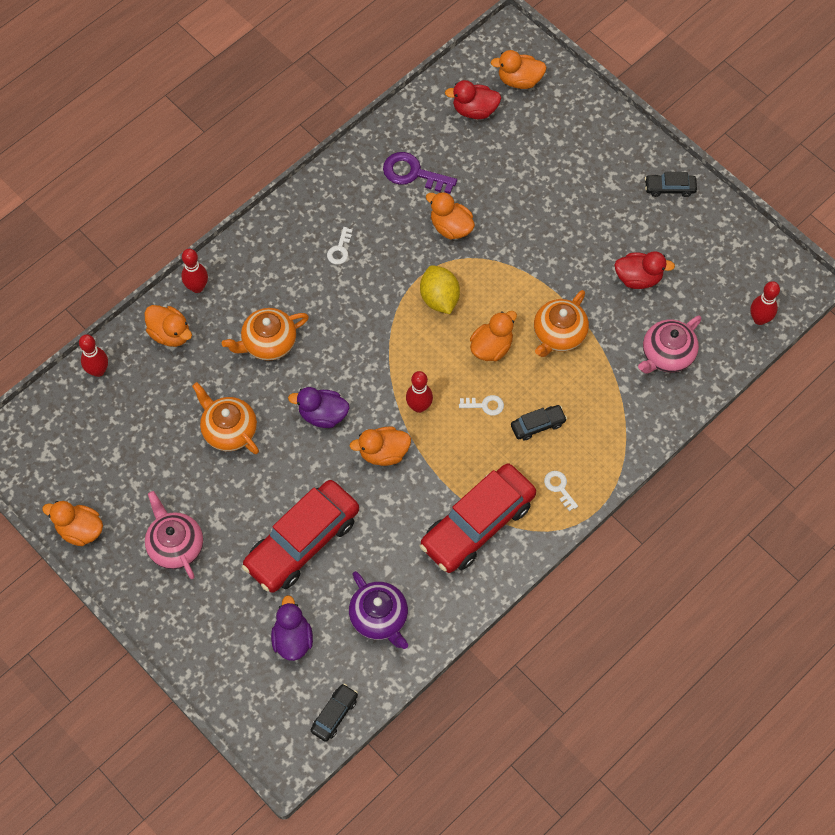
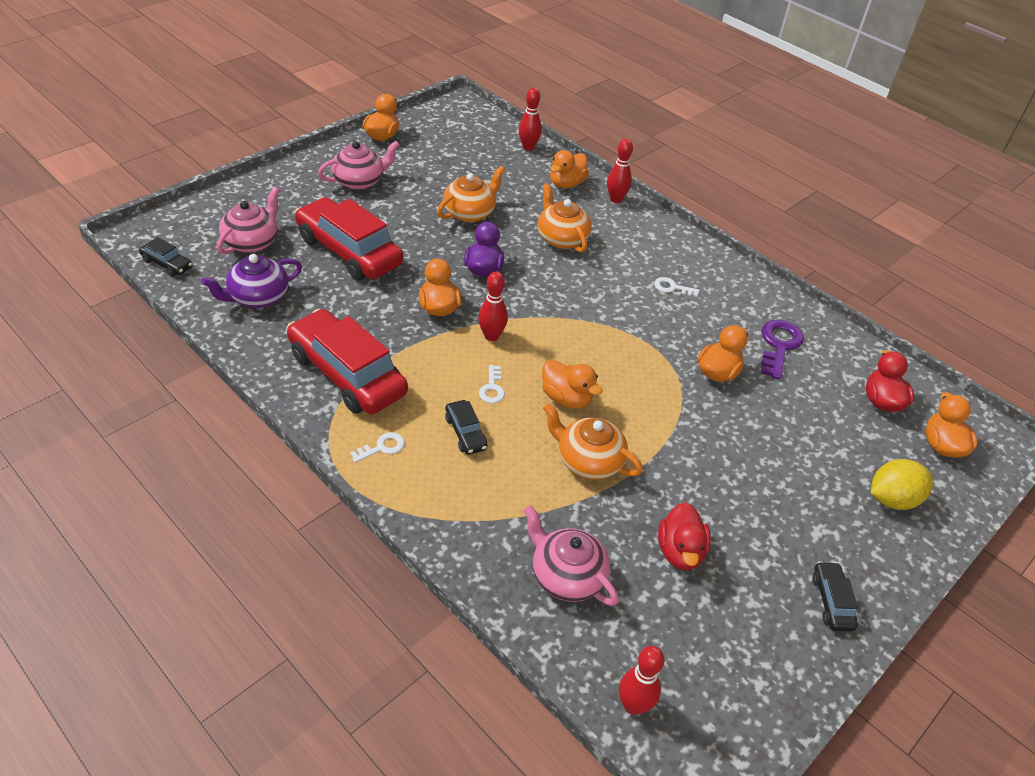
camera: 85 degrees right, 20 degrees down
(292, 639) = (252, 242): purple duck -> pink teapot
(439, 298) = (624, 358): yellow lemon -> yellow lemon (892, 499)

